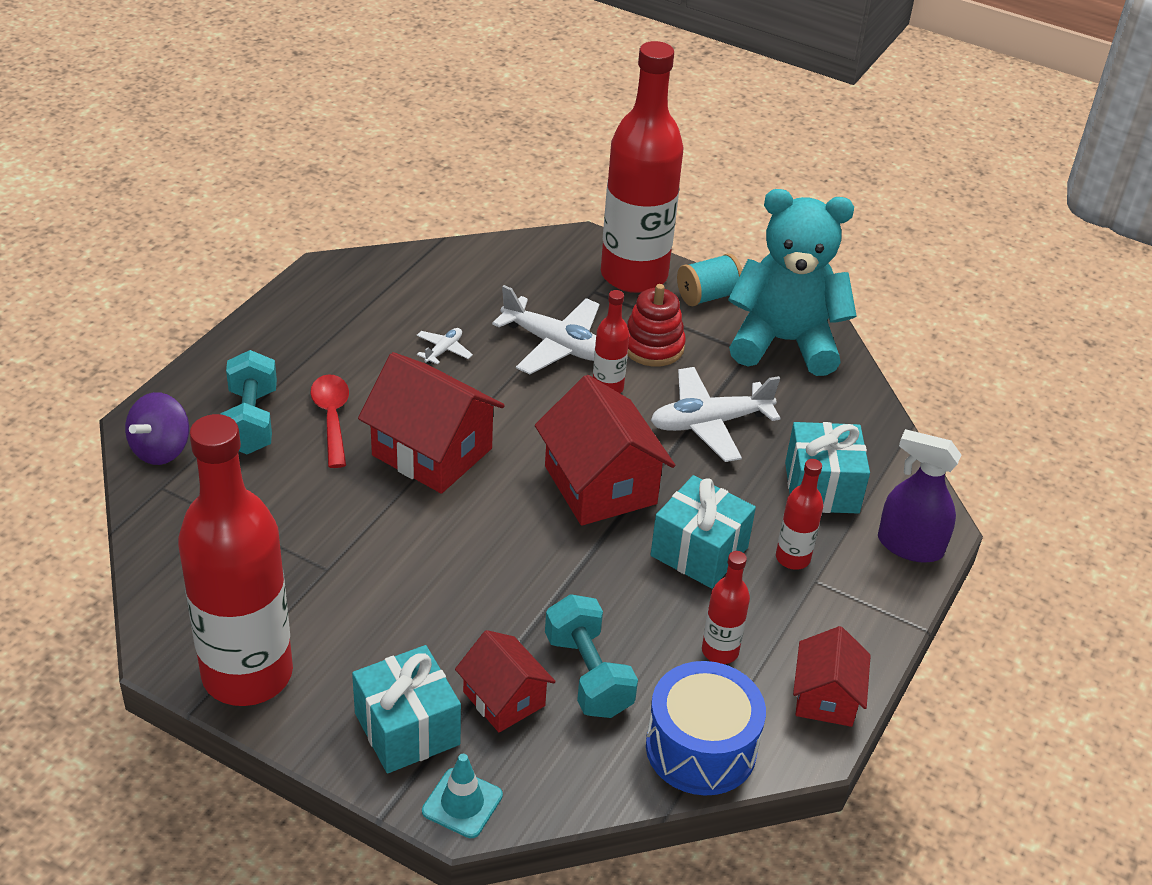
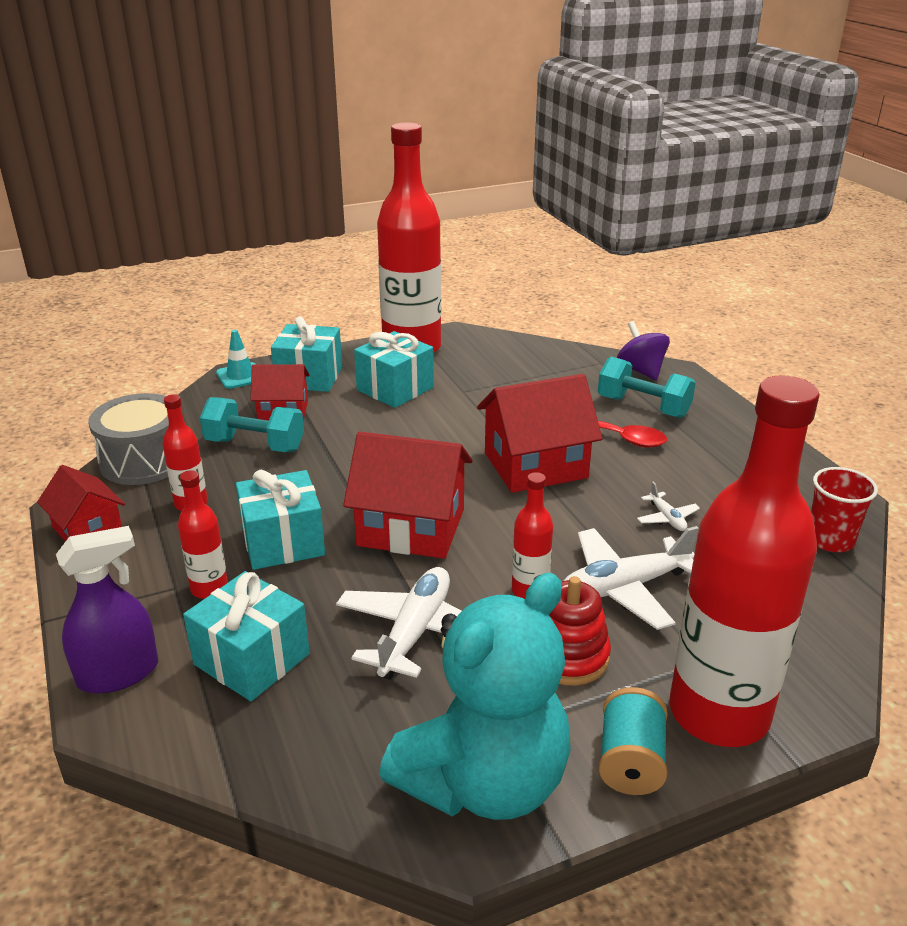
camera: 130 degrees right, 10 degrees down
(369, 630) = (395, 389): none -> turquoise gift
(396, 267) = (830, 540): none -> red cup
(701, 748) = (144, 460): blue drum -> grey drum

